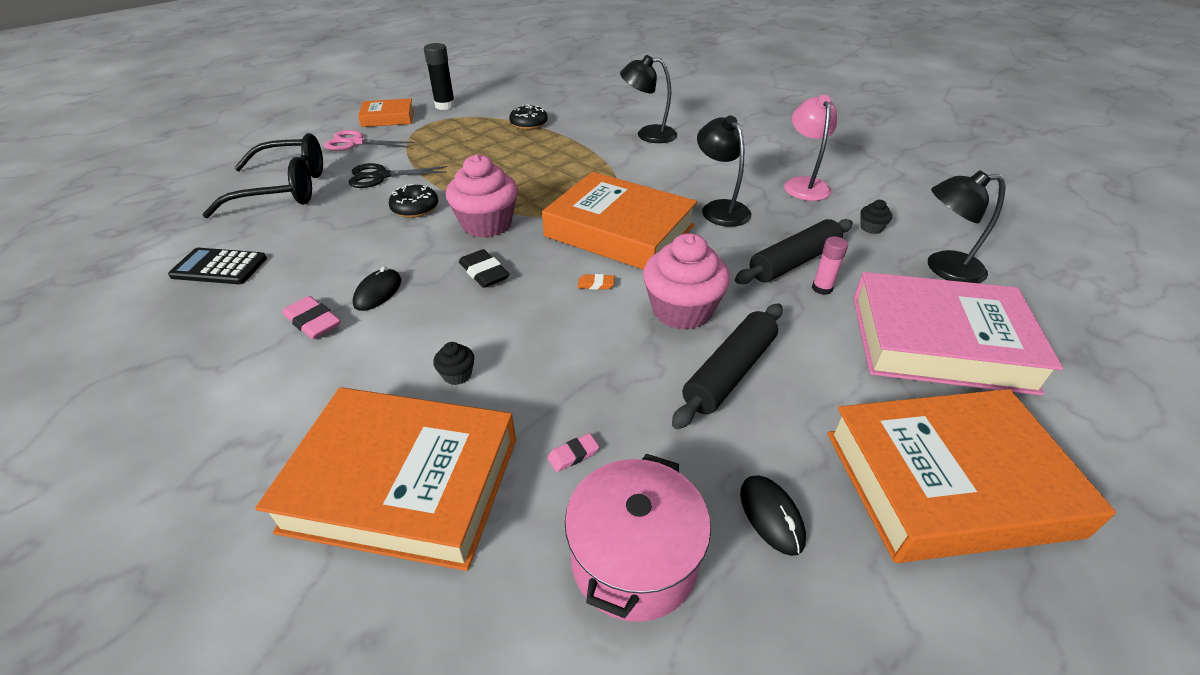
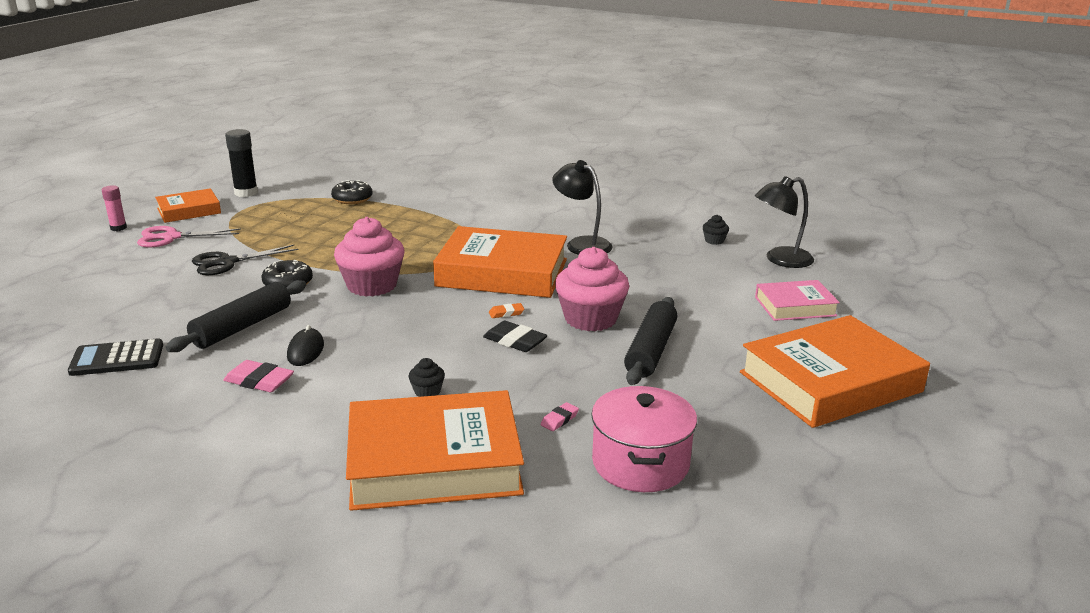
camera: 20 degrees left, 15 degrees down
(285, 189) = (127, 287): black glasses -> none
(484, 272) = (397, 321): black eraser -> black eraser (515, 341)
(648, 134) = (480, 194): black lamp -> none
(771, 516) = (722, 422): black mouse -> none
(793, 262) = (663, 273): black rolling pin -> black rolling pin (242, 327)
(804, 184) = (645, 217): pink lamp -> none
(822, 288) = (694, 287): pink glue stick -> pink glue stick (118, 228)
(939, 342) = (795, 306): pink book -> pink book, size x0.54

